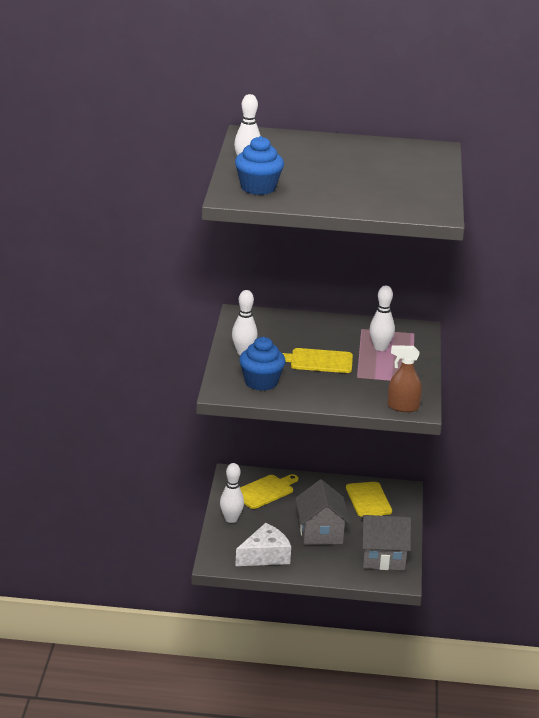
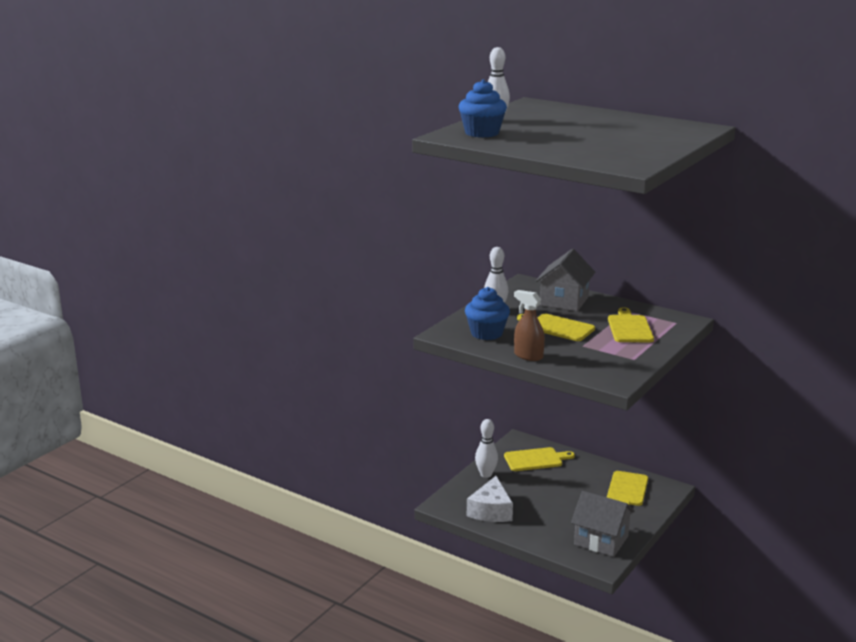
camera: 30 degrees right, 5 degrees down
(265, 555) = (491, 510): white cheese -> white cheese turned 105 degrees clockwise
(320, 532) = (558, 504): grey house -> grey house (564, 301)
(380, 348) = (629, 328): white bowling pin -> yellow cutting board
(403, 407) = (601, 377): brown spray bottle -> brown spray bottle (528, 356)

